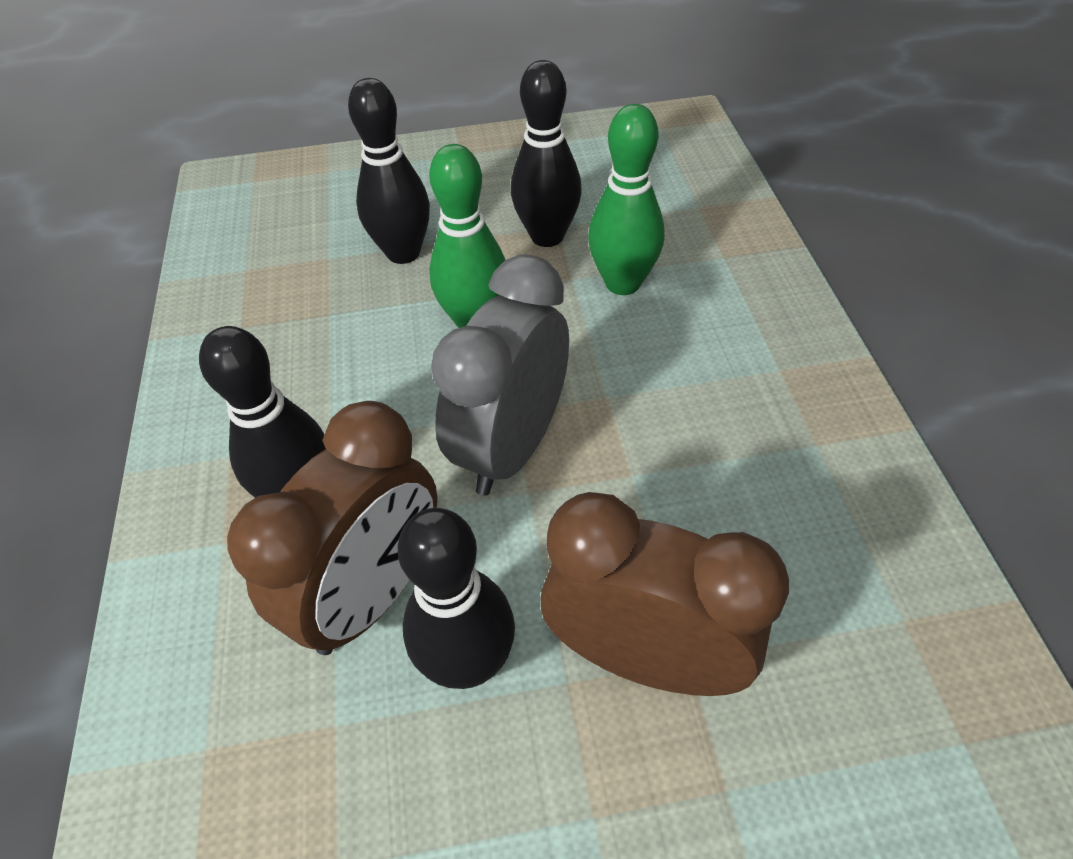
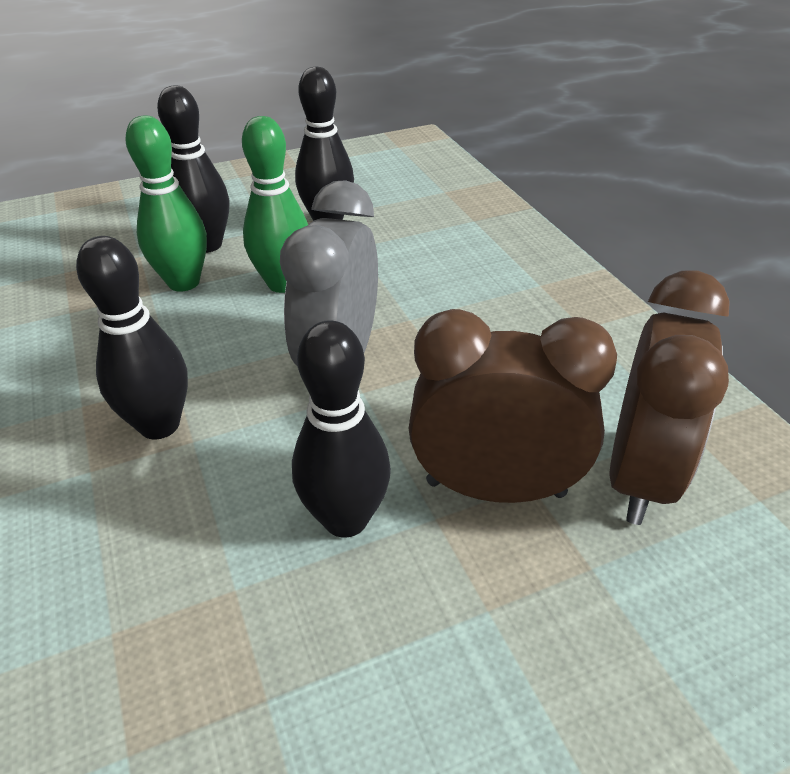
camera: 15 degrees left, 10 degrees down
(372, 594) = (244, 485): brown clock -> brown clock (639, 475)
(622, 283) = (399, 245): green bowling pin -> green bowling pin (184, 282)

